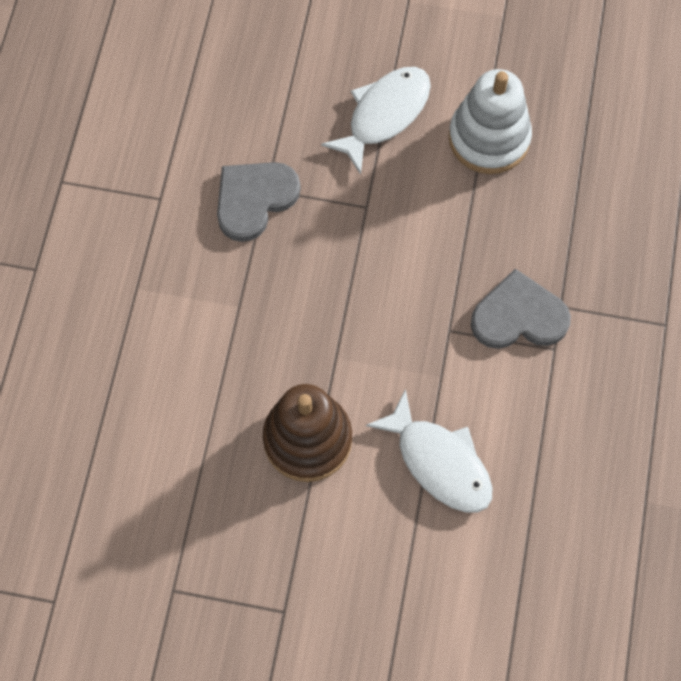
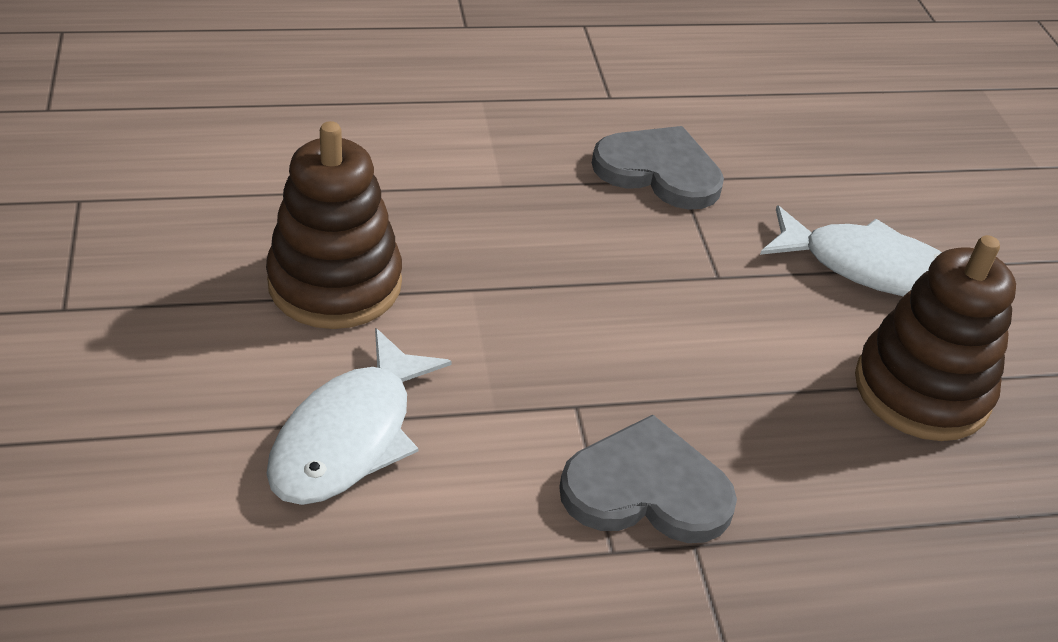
camera: 65 degrees right, 25 degrees down
(489, 138) = (921, 390): white stacking toy -> brown stacking toy
(519, 316) = (646, 489): grey heart -> grey heart turned 60 degrees counterclockwise

